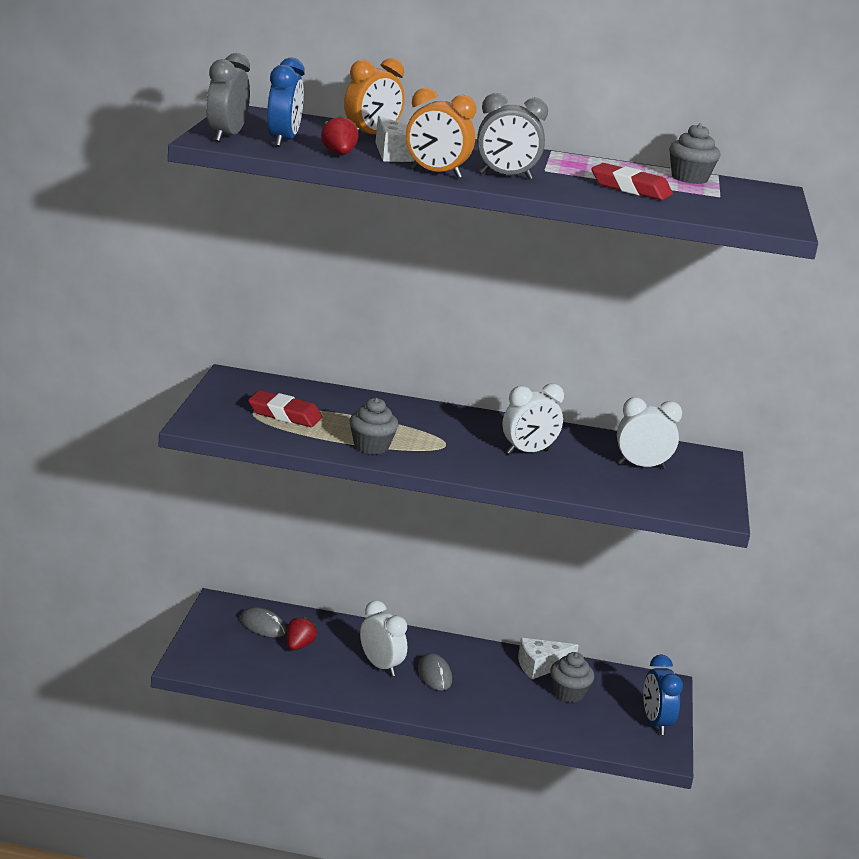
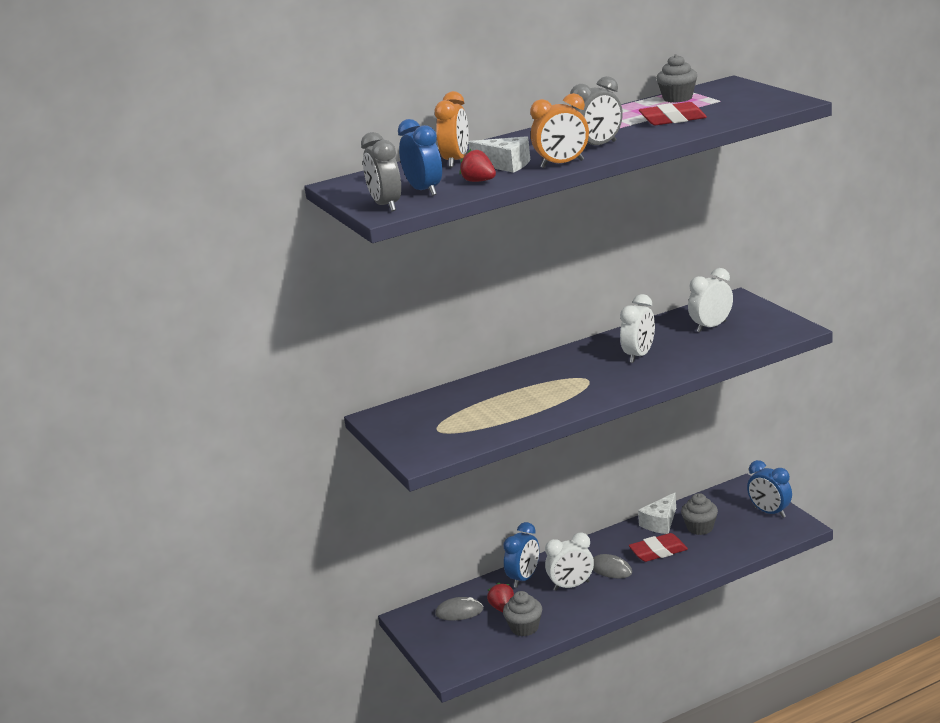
camera: 30 degrees left, 0 degrees up
(284, 414) = (460, 420): red eraser -> red eraser (658, 551)
(353, 634) = (524, 578): none -> blue clock
(371, 446) = (550, 406): grey cupcake -> grey cupcake (524, 628)
(380, 666) = (571, 586): white clock -> white clock turned 150 degrees clockwise

